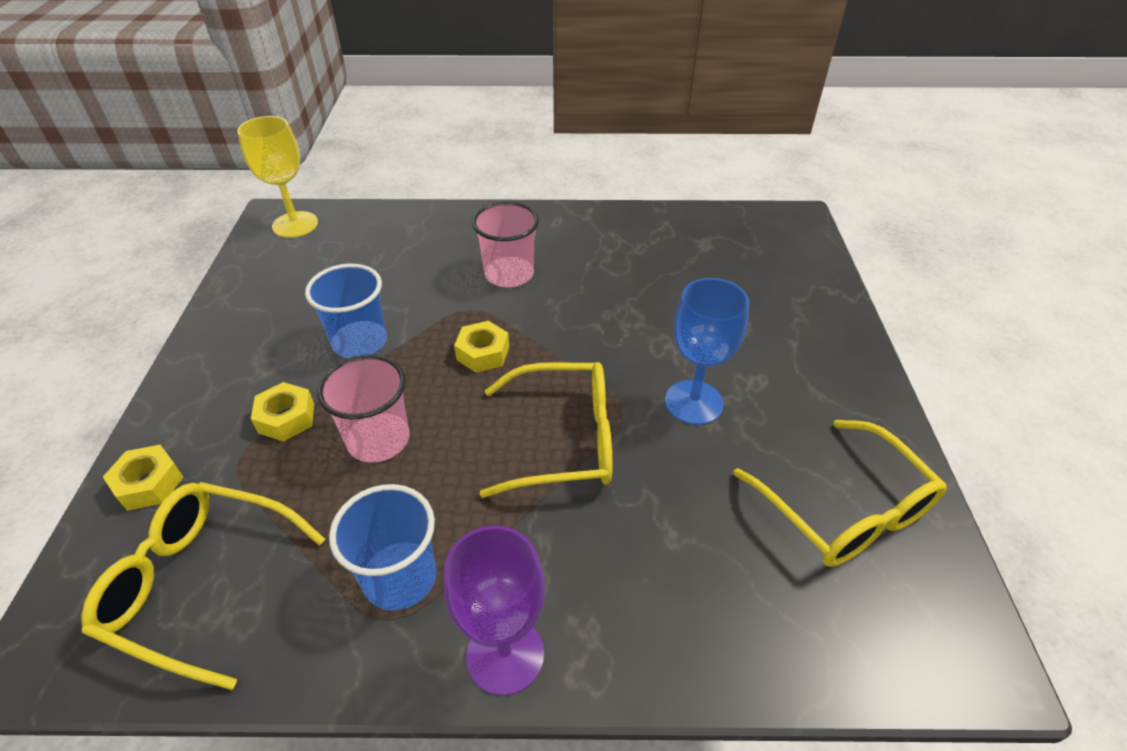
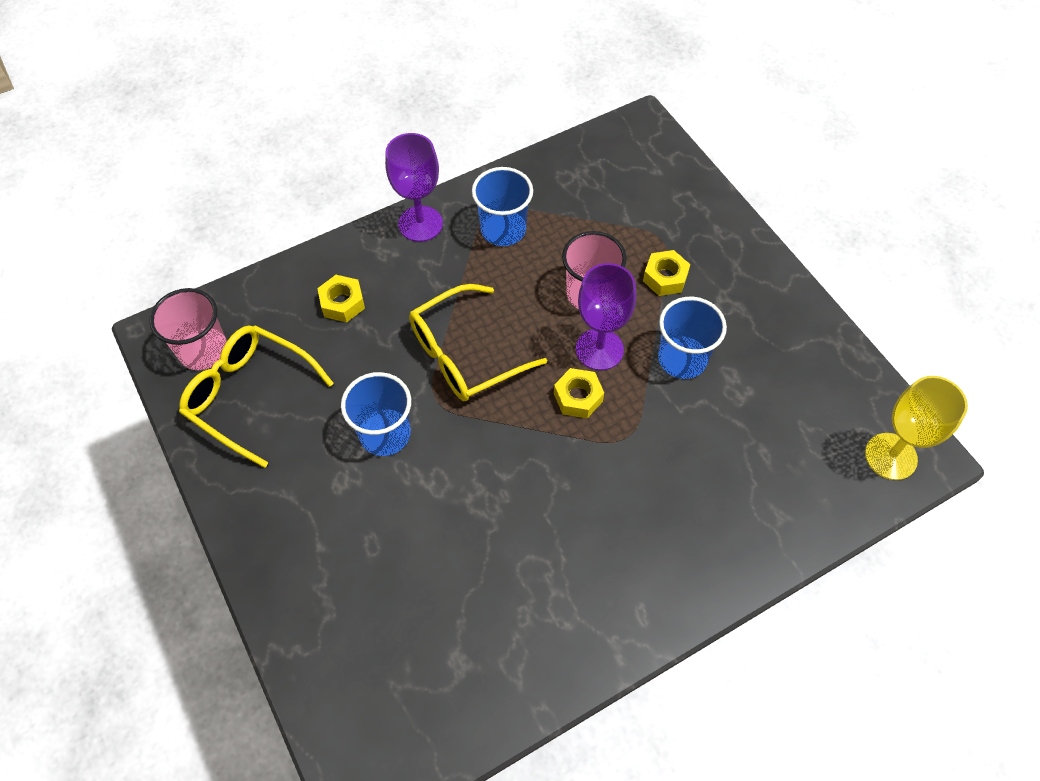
camera: 150 degrees right, 15 degrees up
(149, 484) = (696, 204): yellow nut -> yellow nut (342, 303)
(201, 583) = (604, 180): yellow glasses -> none
(424, 382) = (599, 349): none -> purple goblet
(509, 274) = (627, 500): pink cup -> pink cup (203, 350)
(693, 402) = (385, 434): blue goblet -> blue cup

